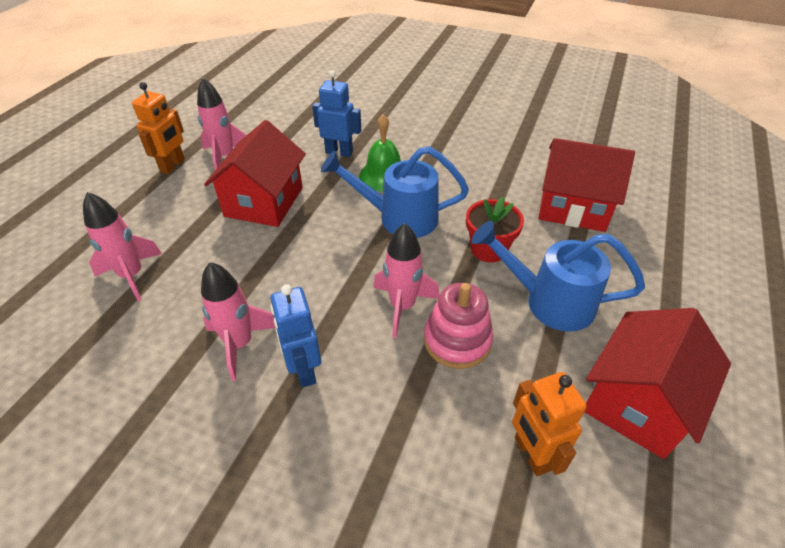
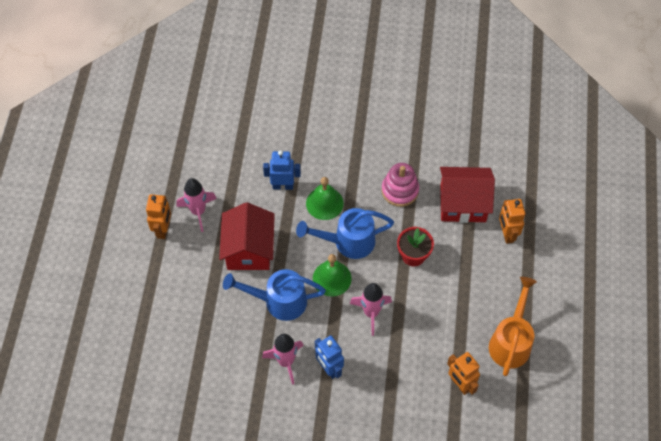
camera: 15 degrees left, 15 degrees up
(132, 275) = (194, 332): pink rocket -> none
(360, 253) = (332, 278): none -> green bell
(457, 340) = (409, 328): pink stacking toy -> pink stacking toy (400, 190)
(549, 302) = (457, 288): blue watering can -> blue watering can (279, 301)
(637, 251) = (506, 234): none -> orange robot
(638, 402) = (511, 342): red house -> orange watering can

